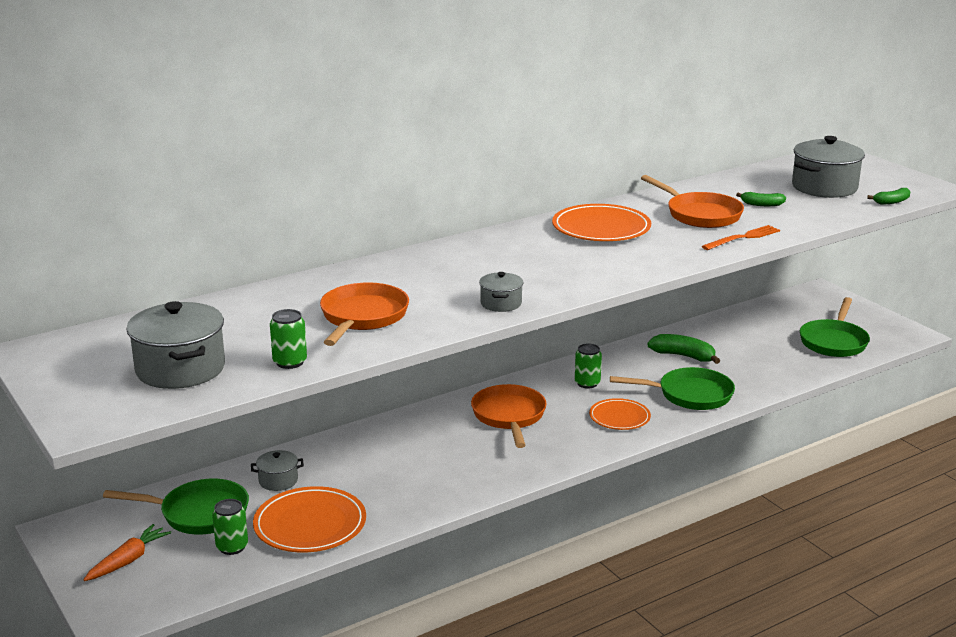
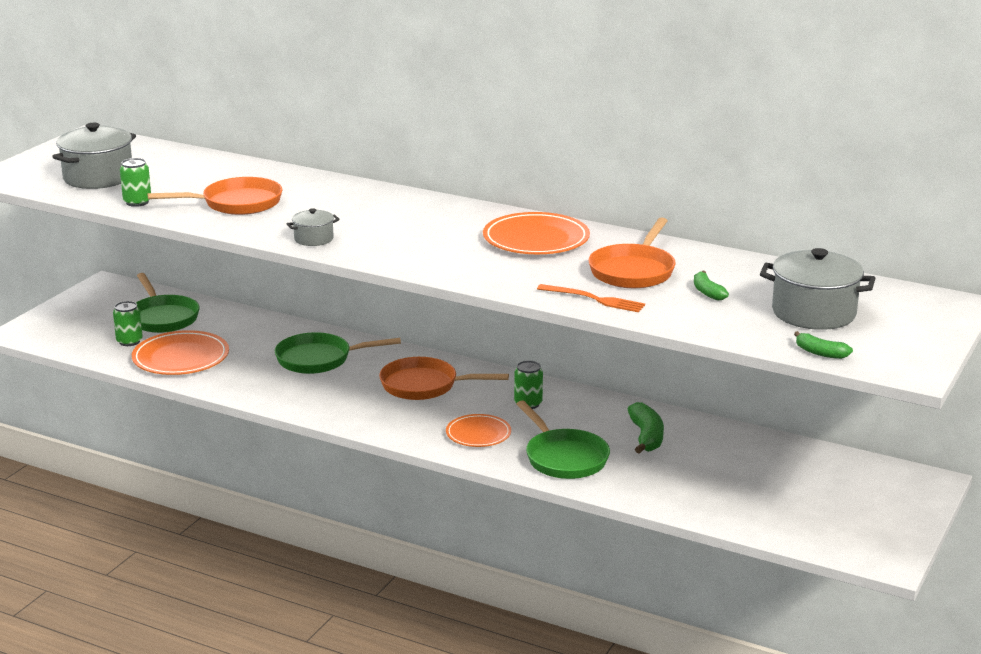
camera: 60 degrees right, 0 degrees up
(128, 560) = (87, 315): orange carrot -> none
(278, 481) = (231, 329): grey pot -> none
(509, 416) = (424, 385): orange pan -> orange pan turned 135 degrees counterclockwise
(834, 342) = (795, 513): green pan -> green pan (319, 359)

